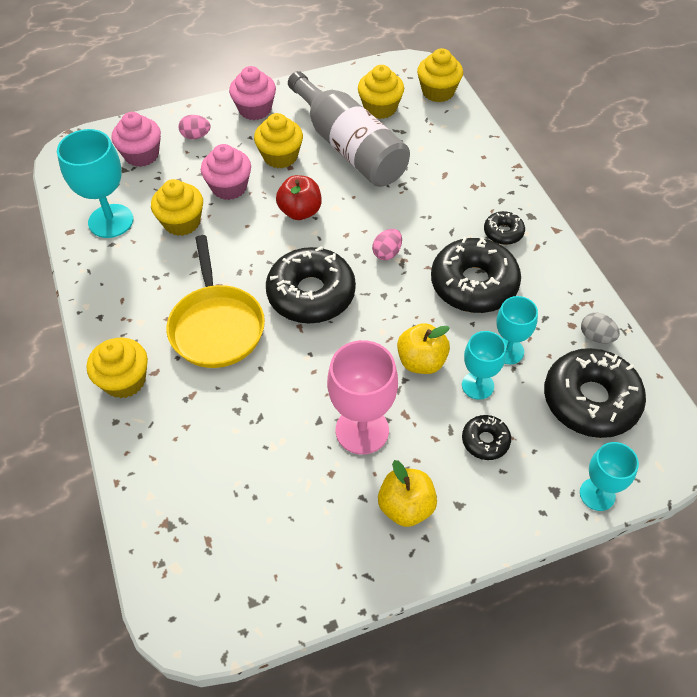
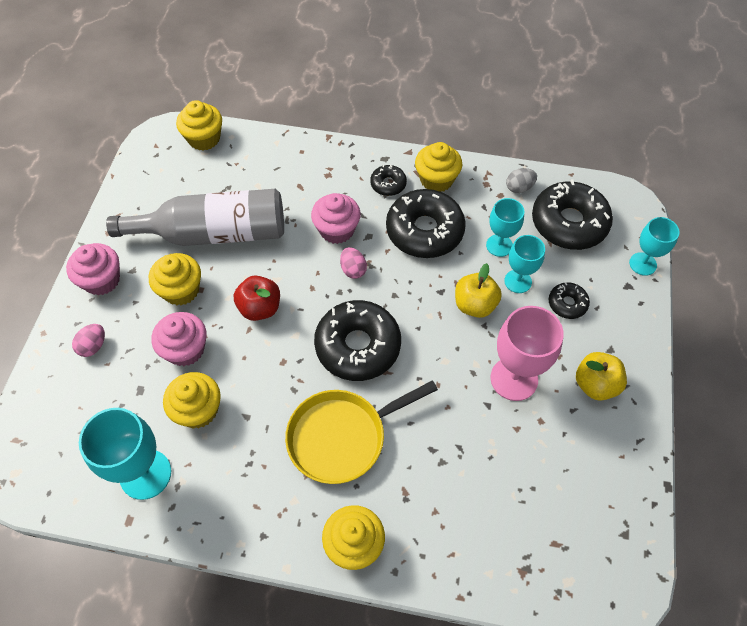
camera: 60 degrees left, 5 degrees up
(142, 155) = (77, 406): pink cupcake -> pink cupcake (337, 230)
(216, 326) = (342, 437): yellow pan -> yellow pan turned 135 degrees clockwise
(380, 108) = (187, 187): yellow cupcake -> yellow cupcake (436, 179)

